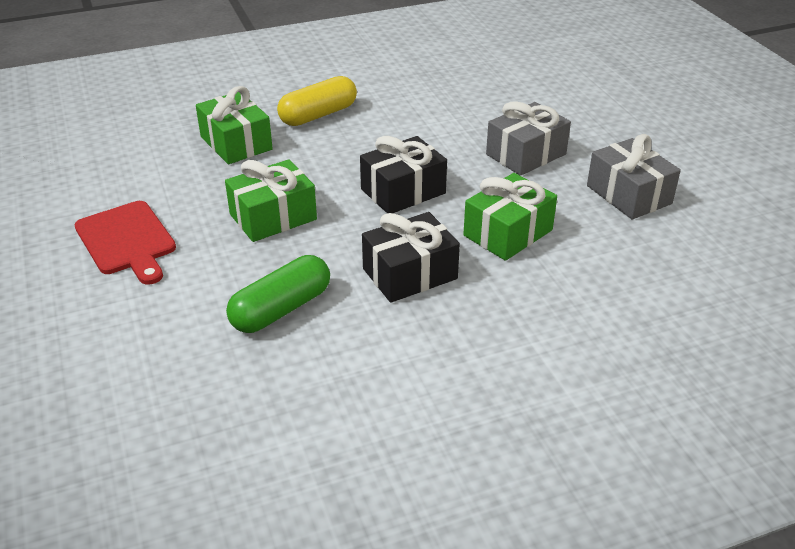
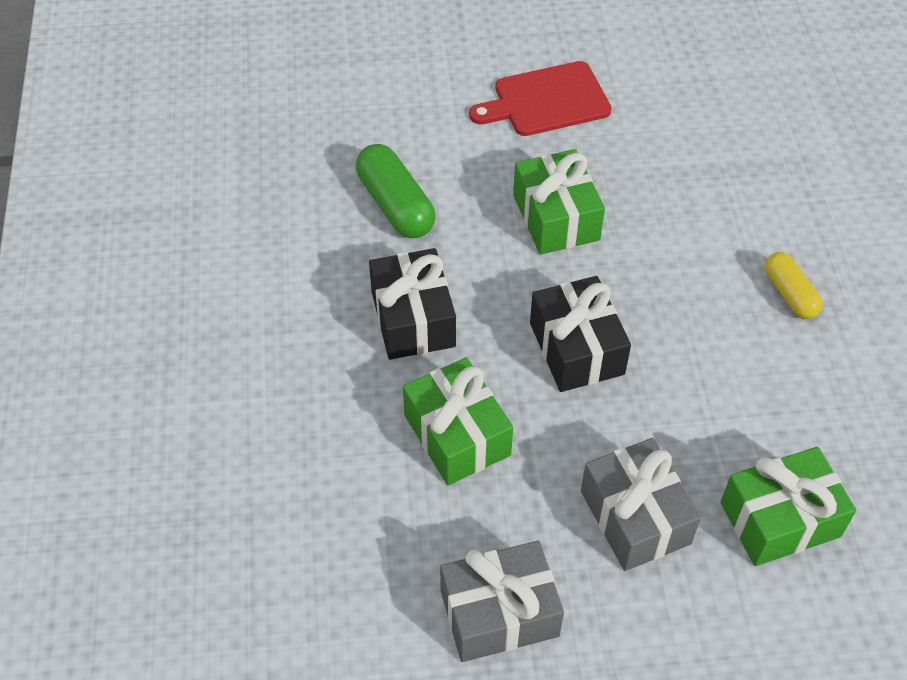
camera: 105 degrees right, 15 degrees up
(236, 143) = (727, 201): green gift -> green gift (780, 519)
(318, 115) = (789, 294): yellow capsule -> yellow capsule, size x0.64

